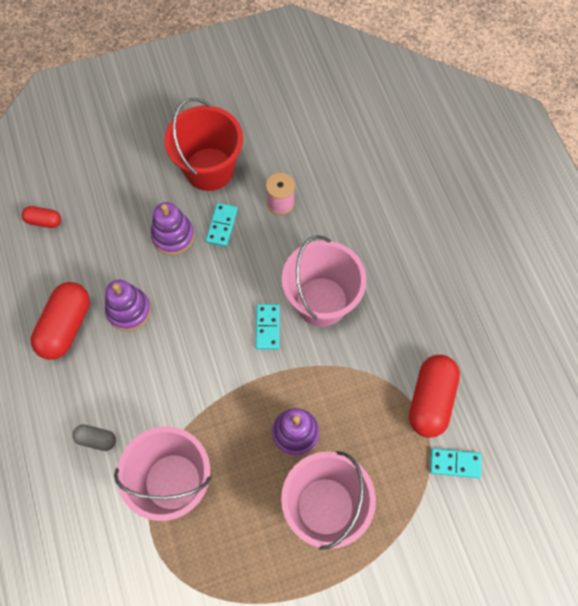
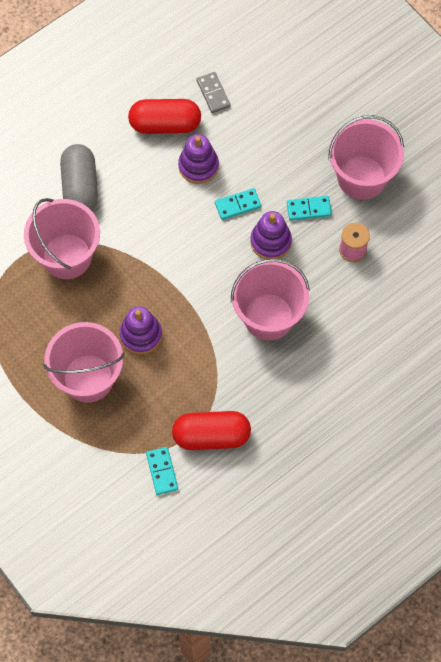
camera: 70 degrees right, 0 degrees up
(44, 221) = (253, 66): red capsule -> none
(54, 268) = (213, 93): none -> grey domino
(96, 439) = (80, 186): grey capsule -> grey capsule, size x1.96
(173, 236) = (282, 173): purple stacking toy -> purple stacking toy (270, 241)
(209, 169) = (361, 177): red bucket -> pink bucket
(268, 327) = (226, 281): turquoise domino -> turquoise domino (238, 205)

